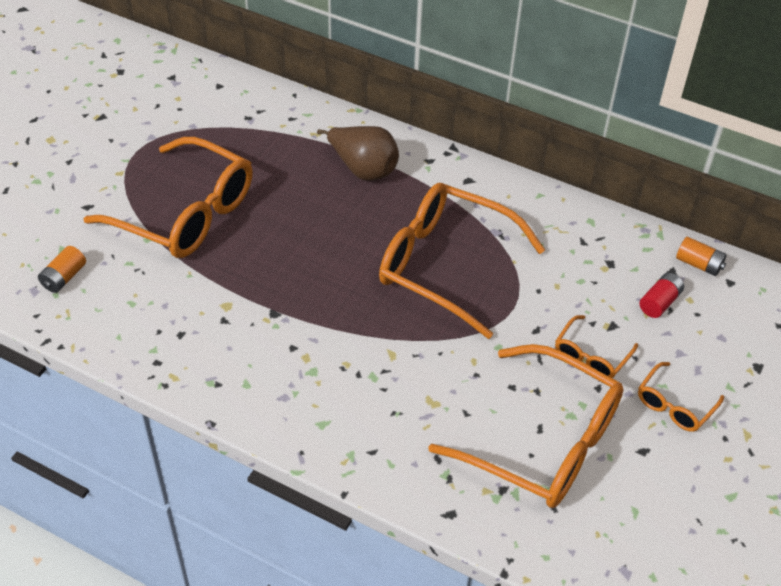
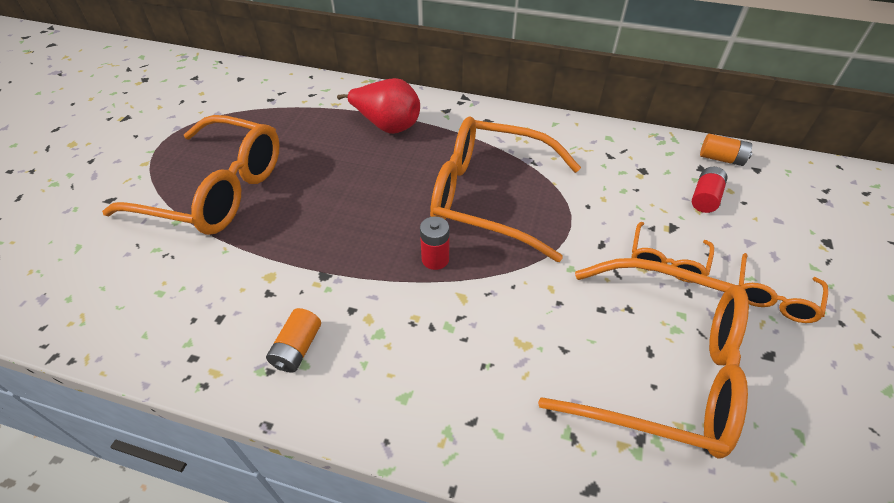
camera: 10 degrees left, 0 degrees up
(64, 277) = (79, 277): orange battery -> orange battery (297, 348)
(363, 169) = (387, 125): brown pear -> red pear
(376, 316) = (435, 259): none -> red battery

